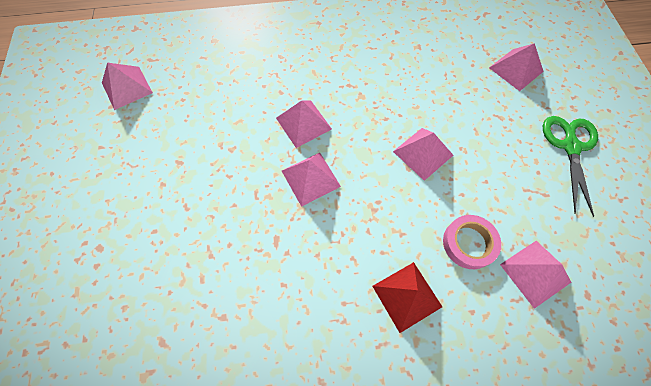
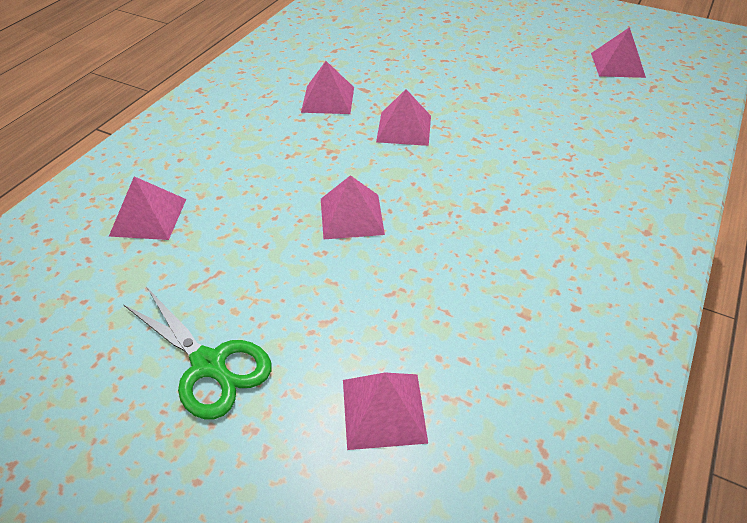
camera: 125 degrees right, 20 degrees down
(303, 123) = (476, 150): pink pyramid -> pink pyramid (328, 99)
(407, 296) = (238, 132): red pyramid -> none
(468, 243) = (227, 191): pink tape -> none

